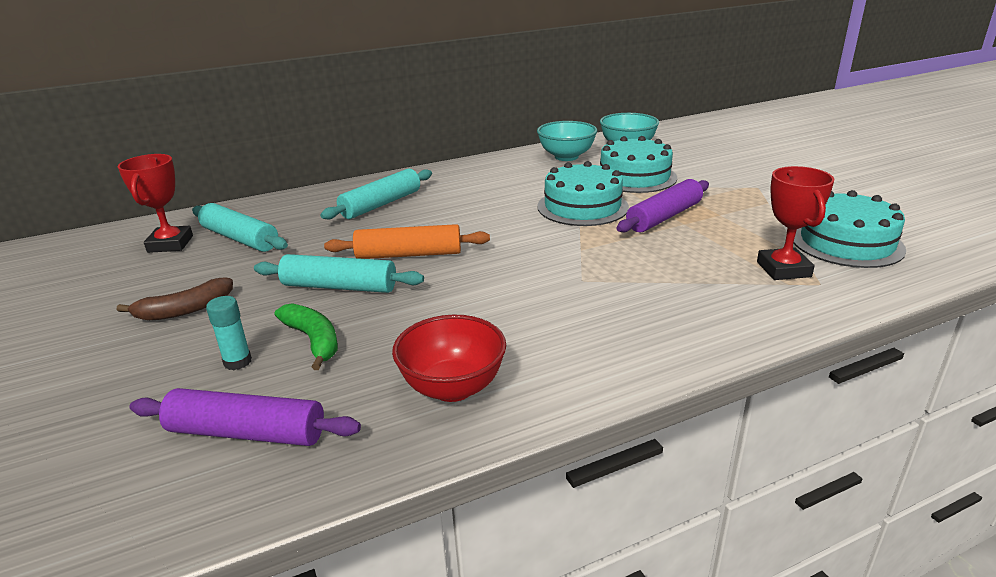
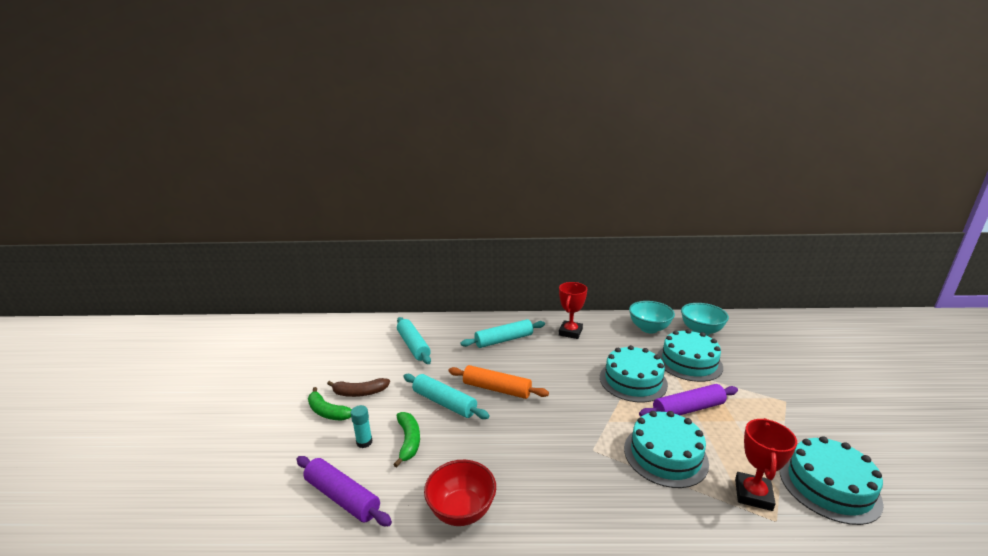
camera: 25 degrees right, 5 degrees down
(140, 346) = (327, 412): none -> green banana
(170, 244) = (378, 339): red trophy -> red trophy (570, 332)
(669, 262) = (665, 455): none -> turquoise cake

